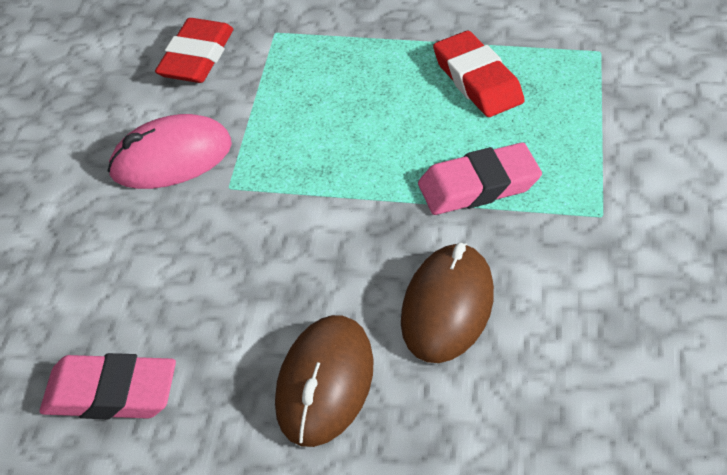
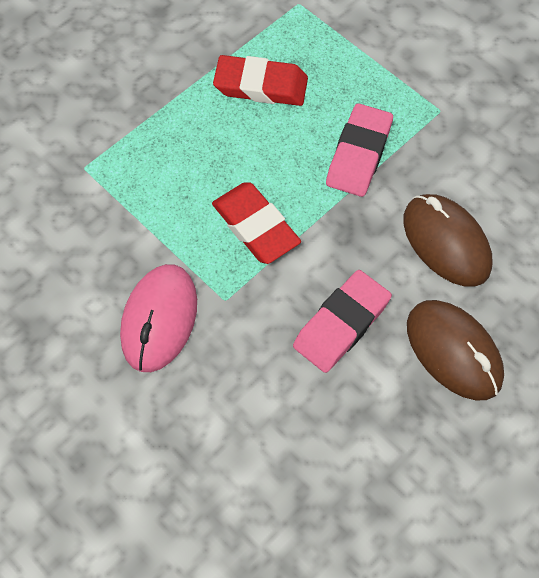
camera: 55 degrees left, 15 degrees up
(110, 393) = (360, 489): pink eraser -> pink eraser (341, 324)
(196, 57) = (59, 236): red eraser -> red eraser (255, 226)

